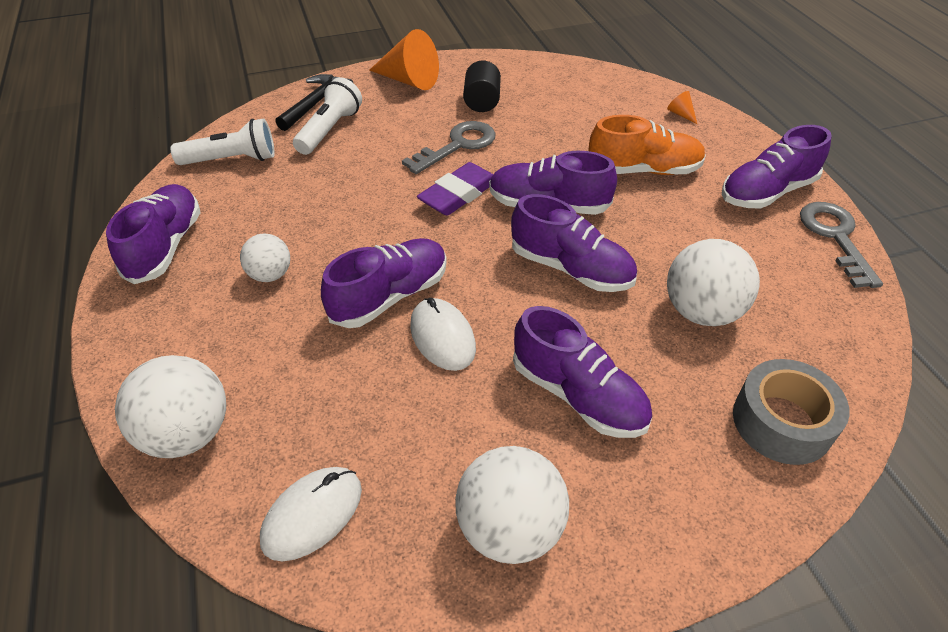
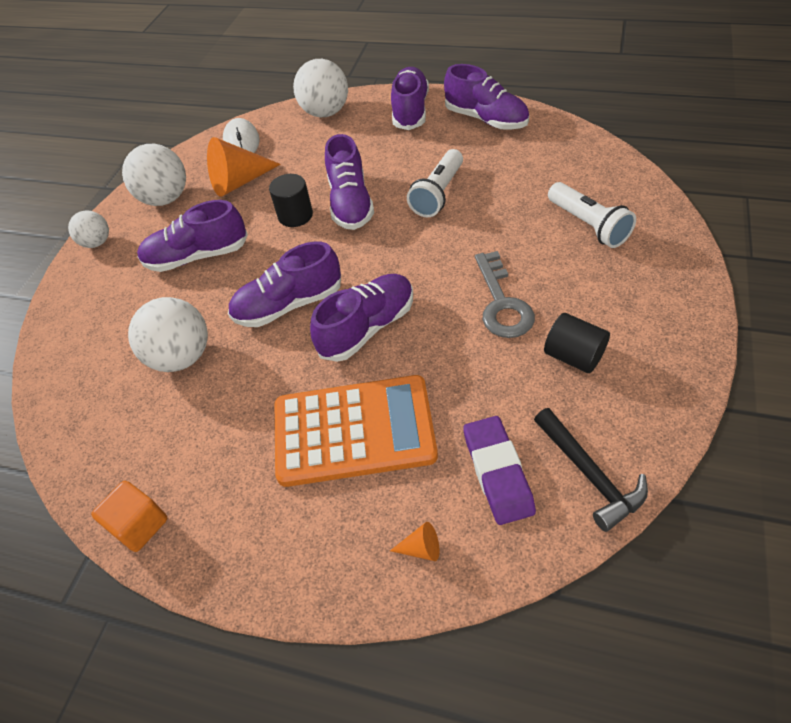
camera: 130 degrees right, 5 degrees up
(232, 160) = (576, 161): white flashlight -> white flashlight (438, 194)
(270, 275) = (418, 157): white ball -> white ball (97, 243)
(315, 103) = (647, 227): black hammer -> black hammer (589, 474)
(409, 80) = (660, 311): orange cone -> orange cone (239, 182)
(442, 337) = (295, 215): white mouse -> black cylinder
(458, 194) = (428, 276): purple eraser -> purple eraser (498, 472)
(644, 170) = (354, 431): orange shoe -> orange calculator
(766, 192) = (236, 520): purple shoe -> purple shoe (410, 111)
(782, 422) = (82, 339): grey tape -> none
(835, 237) = (139, 525): grey key -> orange cube

